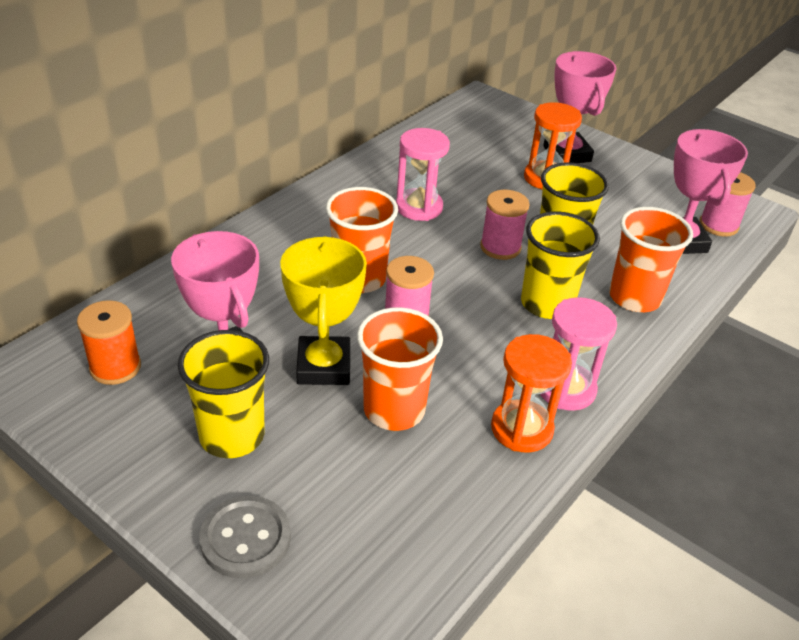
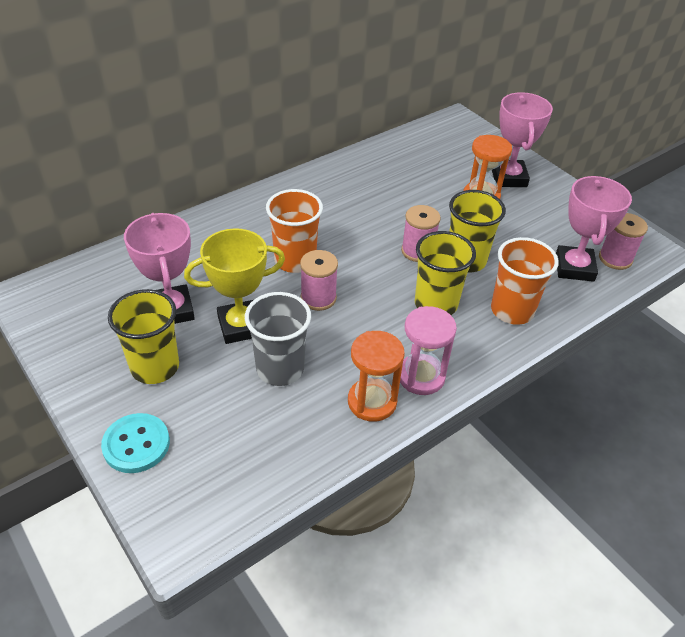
camera: 15 degrees right, 5 degrees up
(115, 367) = (93, 301): orange spool -> none
(245, 538) = (136, 444): grey button -> turquoise button
(323, 366) = (241, 326): yellow trophy -> yellow trophy turned 60 degrees clockwise
(394, 410) = (280, 369): orange cup -> grey cup
(419, 207) = (365, 208): pink hourglass -> none

